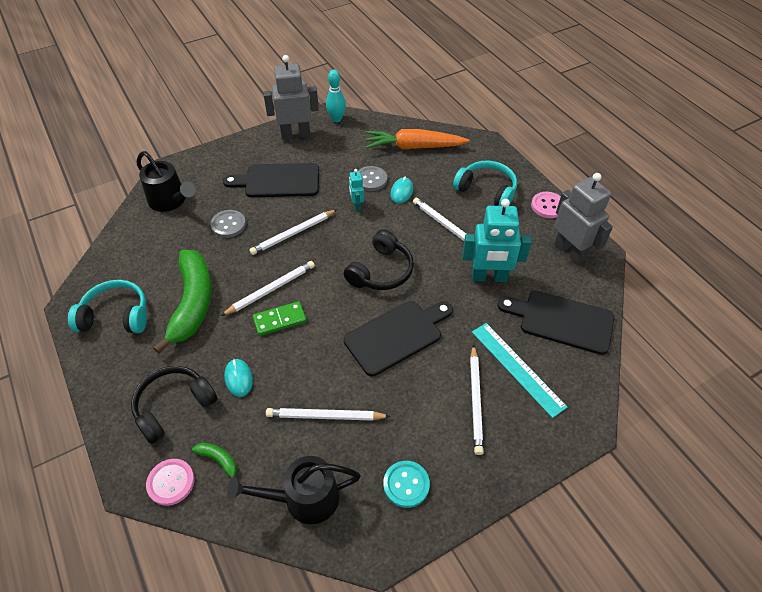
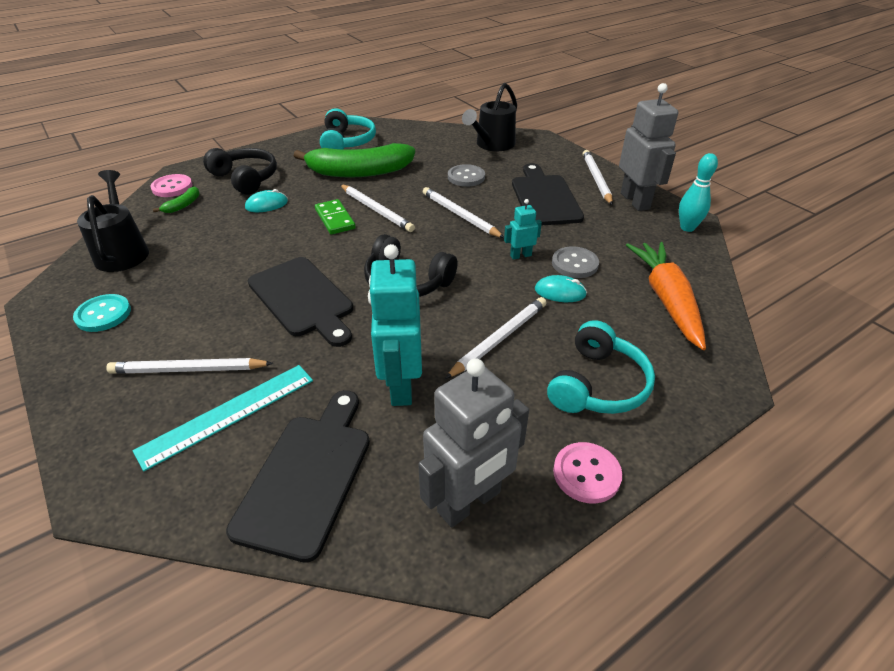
camera: 85 degrees right, 10 degrees down
(325, 416) = (207, 256): white pencil -> white pencil (596, 179)

